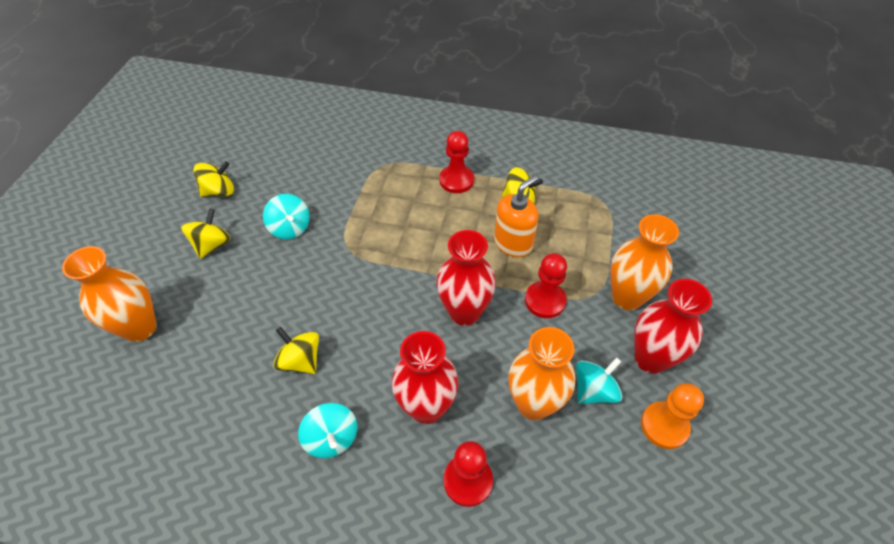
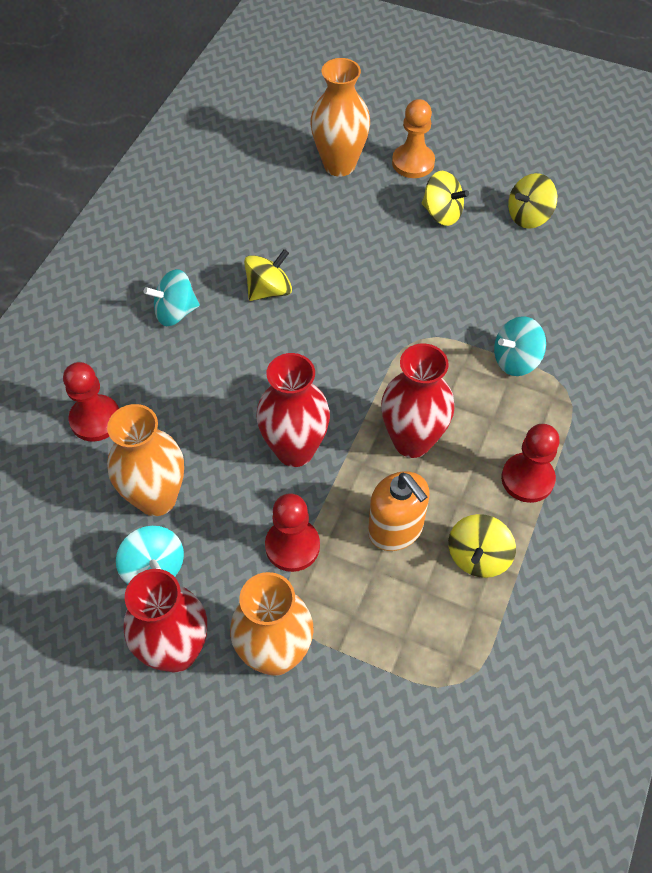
camera: 100 degrees right, 5 degrees up
(219, 191) = (528, 216): yellow spinning top -> yellow spinning top turned 75 degrees clockwise
(290, 228) = (458, 284): turquoise spinning top -> turquoise spinning top (515, 360)
(426, 407) = (183, 395): red vase -> red vase (412, 441)
(664, 426) = (87, 633): orange pawn -> orange pawn (413, 162)

